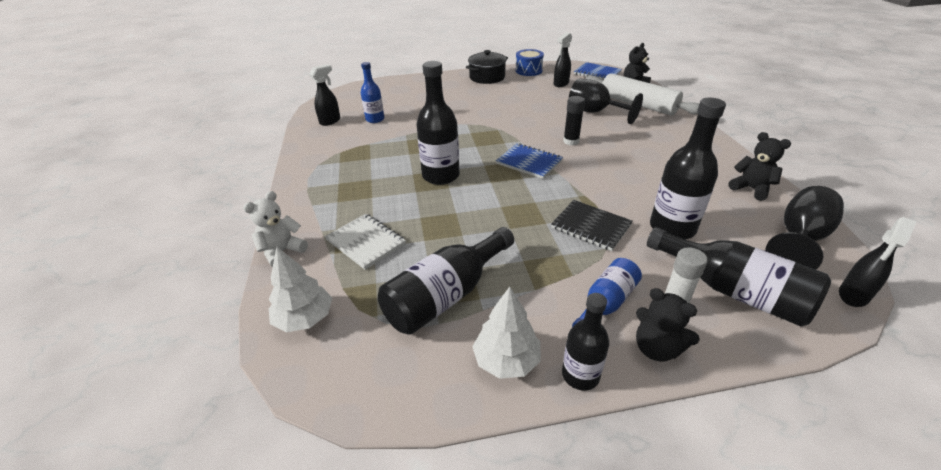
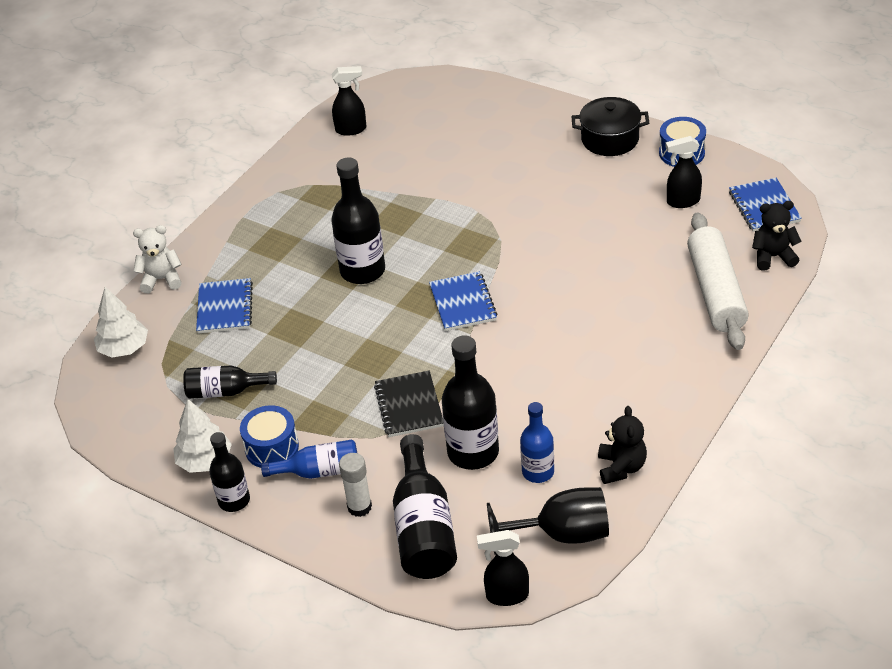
camera: 45 degrees right, 5 degrees up
(366, 242) = (225, 308): white notebook -> blue notebook
(375, 119) = (396, 151): blue bottle -> blue bottle (538, 472)
(446, 295) = (225, 391): black bottle -> black bottle, size x0.61
(545, 311) = (272, 448): none -> blue drum
(571, 141) = (546, 301): black glue stick -> none
(595, 112) = (642, 274): black goblet -> none
(656, 348) = (303, 521): black teddy bear -> none

